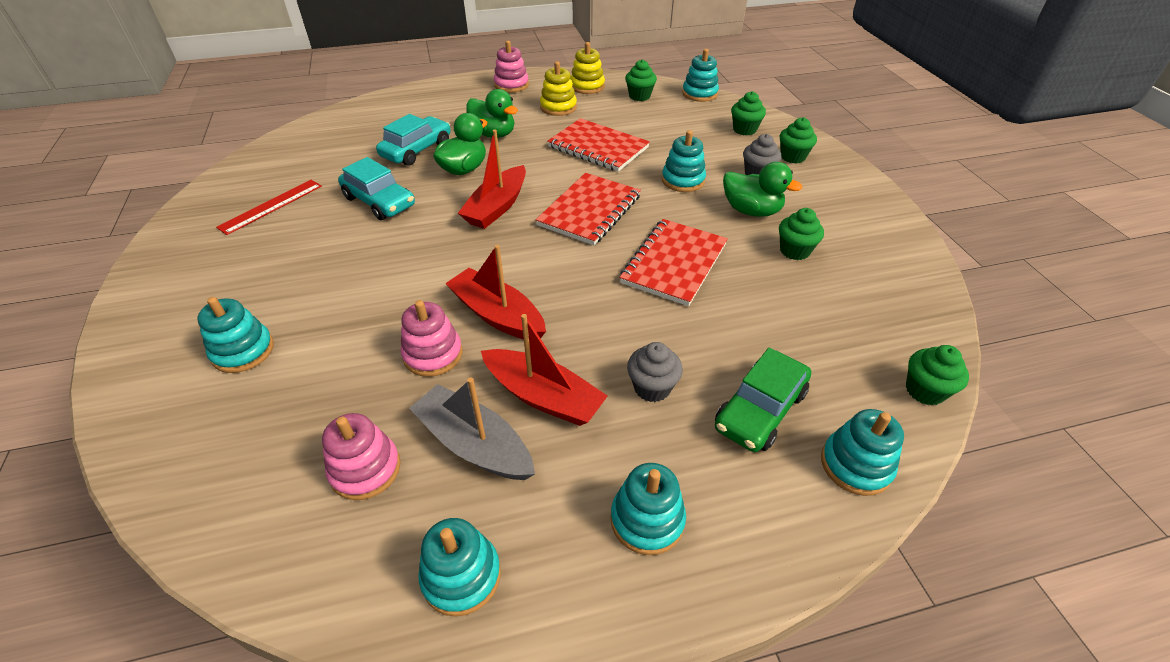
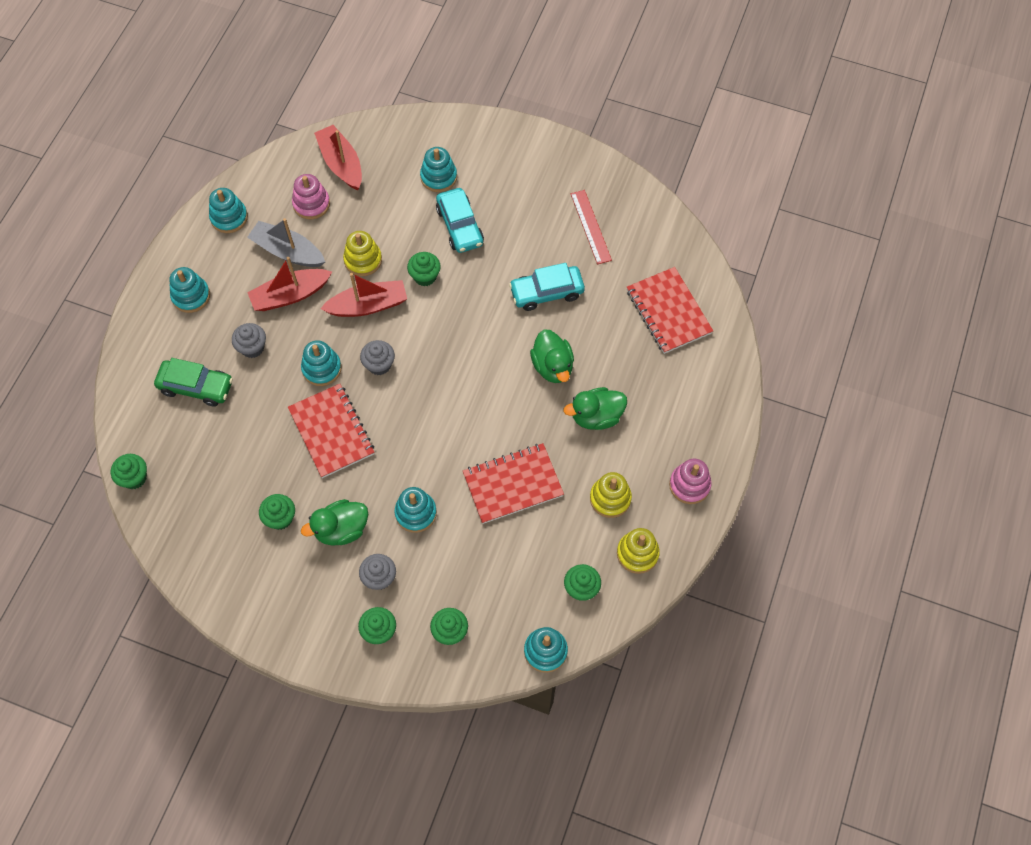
camera: 125 degrees right, 20 degrees up
(417, 150) = (610, 347): turquoise car -> turquoise car (460, 226)
(419, 289) = (425, 276): none -> green cupcake
(433, 354) = (363, 260): pink stacking toy -> yellow stacking toy
(474, 444) = (288, 251): grey boat -> grey boat turned 135 degrees counterclockwise
(497, 207) = (481, 362): red boat -> red boat (341, 163)
(565, 269) = (379, 365): none -> grey cupcake
(589, 211) = (429, 419): red notebook -> red notebook (668, 312)
(760, 410) = (196, 386): green car -> green car turned 120 degrees clockwise
(855, 465) = (135, 401): turquoise stacking toy -> turquoise stacking toy (322, 368)

